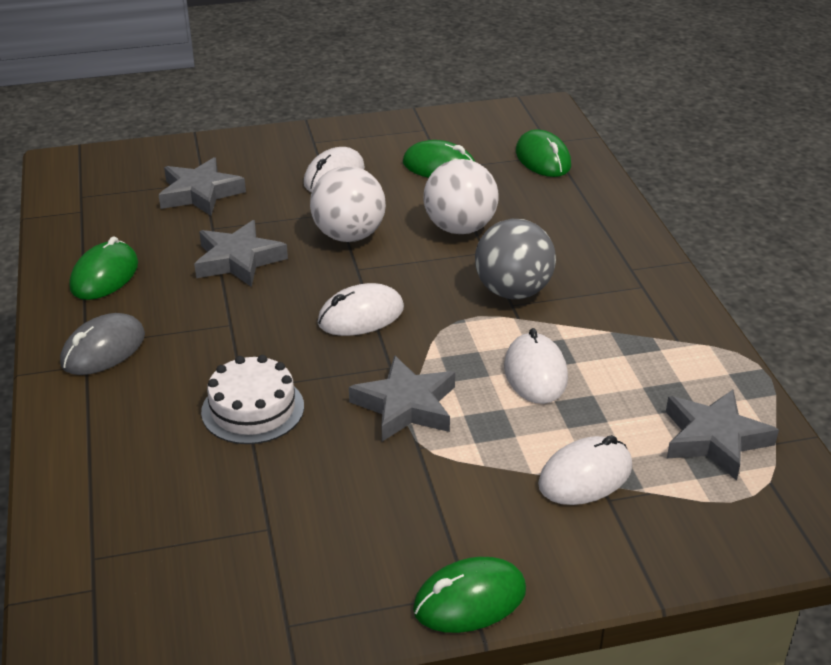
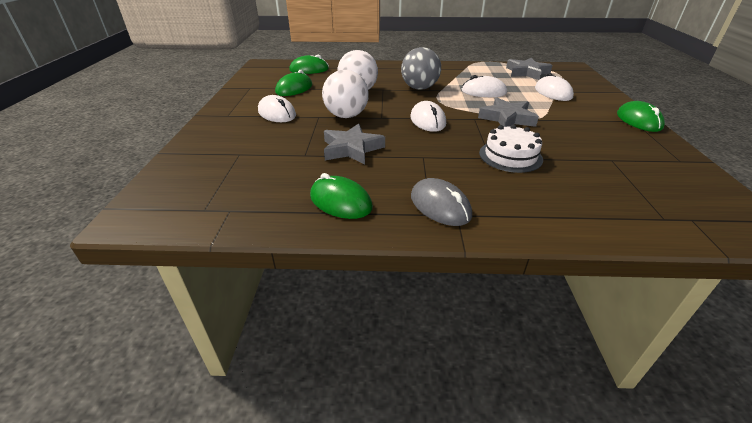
camera: 75 degrees left, 0 degrees up
(200, 193) = (254, 156): grey star -> none

